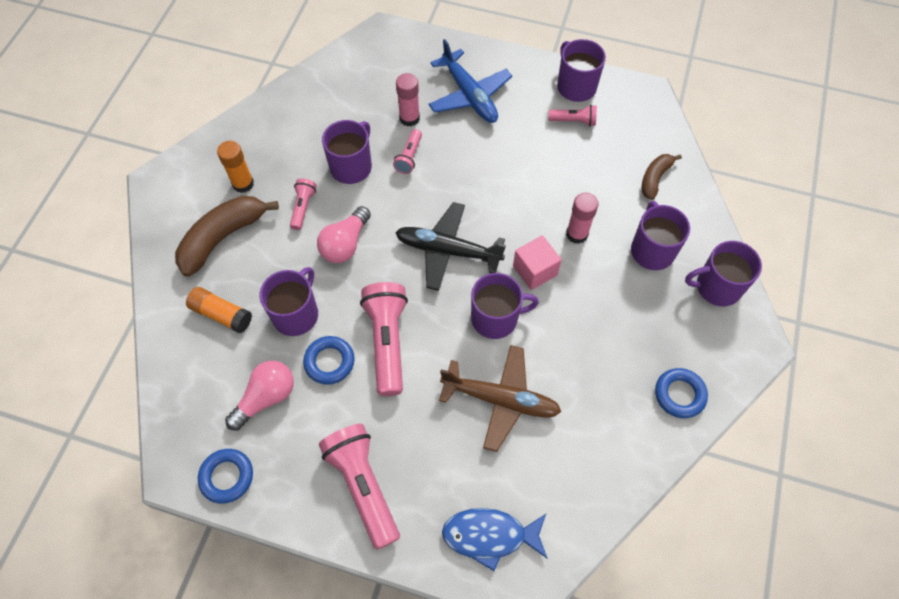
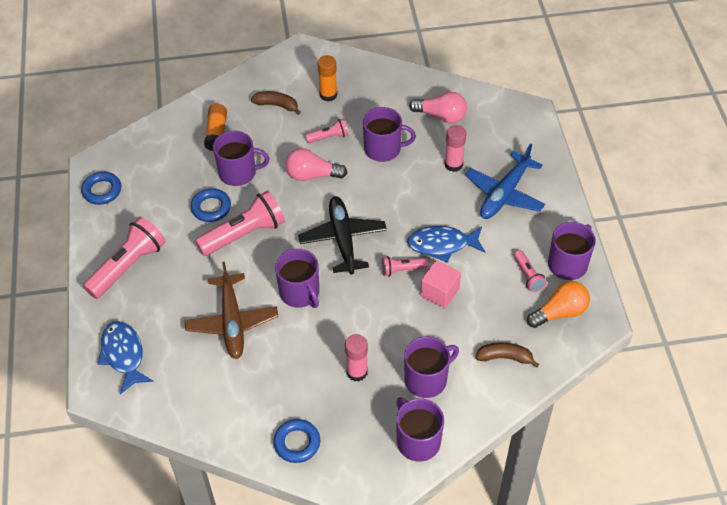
camera: 65 degrees right, 10 degrees down
(223, 238) = (277, 105): brown banana -> brown banana, size x0.57
(266, 398) = (166, 185): pink light bulb -> pink light bulb (441, 116)
(409, 157) = (415, 180): pink flashlight -> pink flashlight (402, 270)
(502, 170) = (442, 245): none -> blue fish
(535, 270) = (357, 303): pink cube -> pink cube (439, 292)
(577, 234) = (410, 319): pink glue stick -> pink glue stick (357, 372)
(625, 116) = (560, 312): none -> orange light bulb

